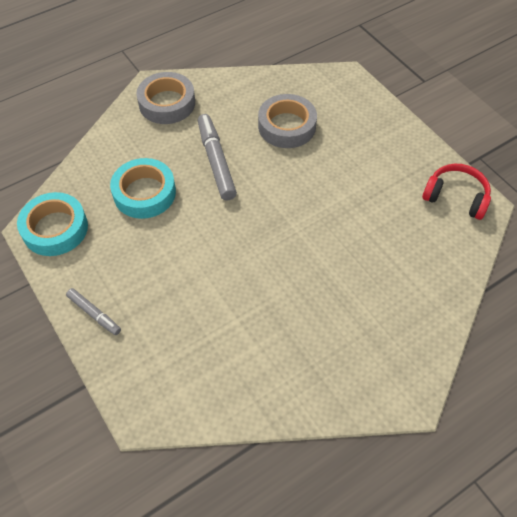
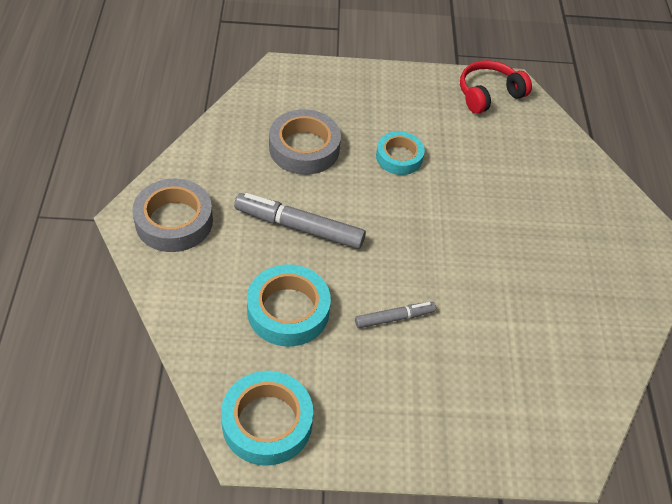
camera: 60 degrees left, 5 degrees down
(94, 314) = (418, 442): grey marker -> grey marker (394, 318)
(331, 178) = (399, 157): none -> turquoise tape

